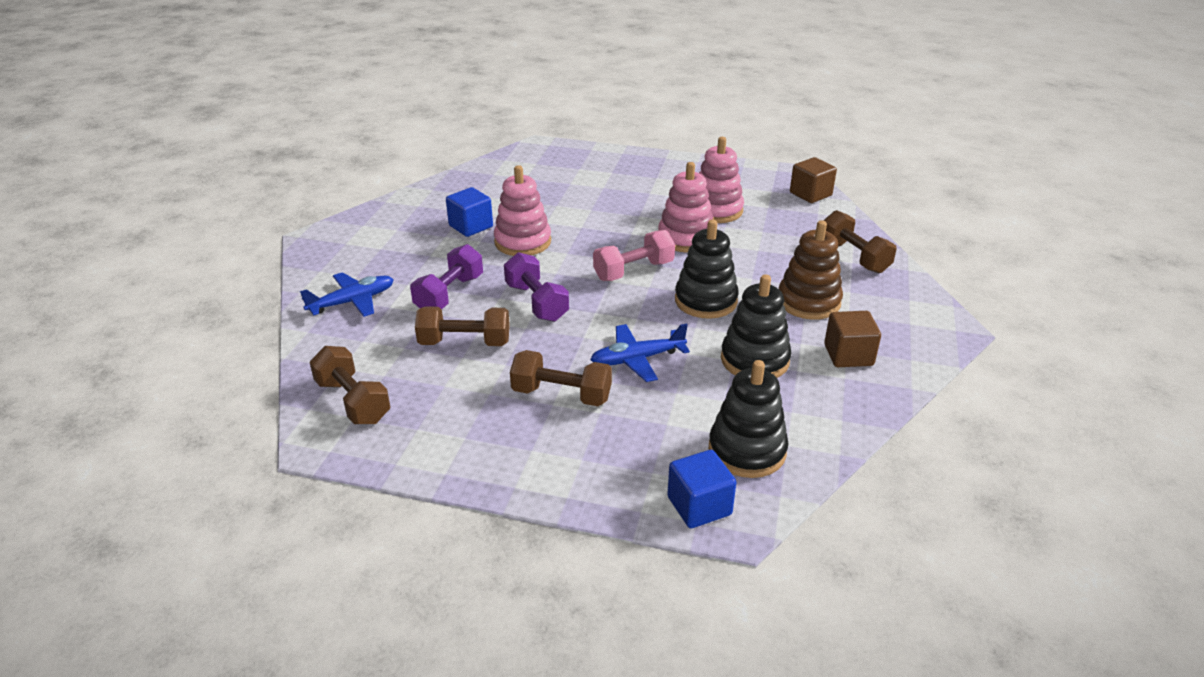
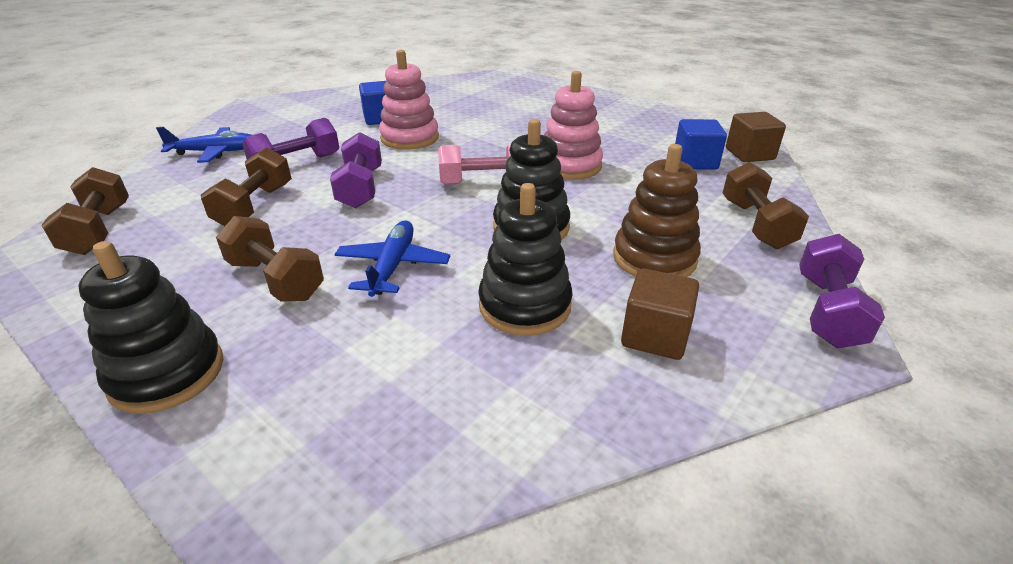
camera: 25 degrees right, 0 degrees up
(465, 342) = (255, 206): brown dumbbell -> brown dumbbell turned 75 degrees clockwise
(637, 359) = (393, 266): blue plane -> blue plane turned 90 degrees clockwise
(699, 506) = (258, 477): blue cube -> blue cube (695, 162)
(716, 210) = (626, 149): pink stacking toy -> none
(747, 450) = (400, 419): black stacking toy -> black stacking toy (167, 373)
(932, 309) = (827, 311): none -> purple dumbbell

